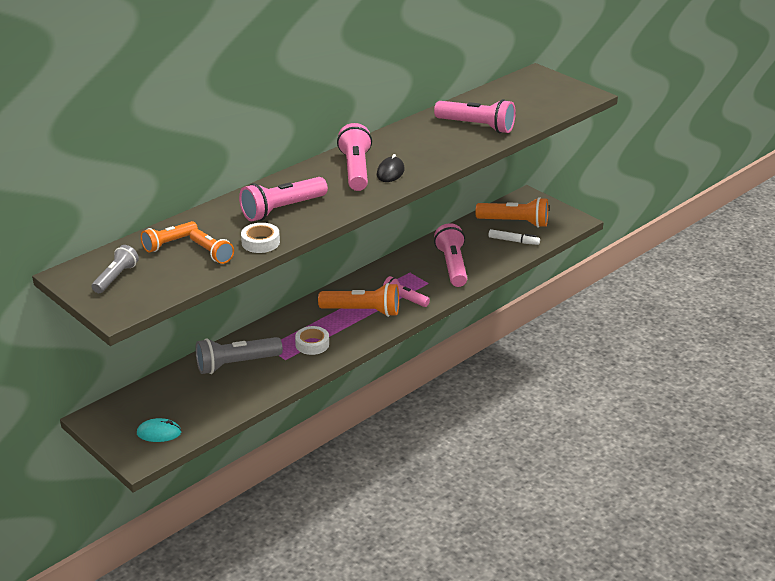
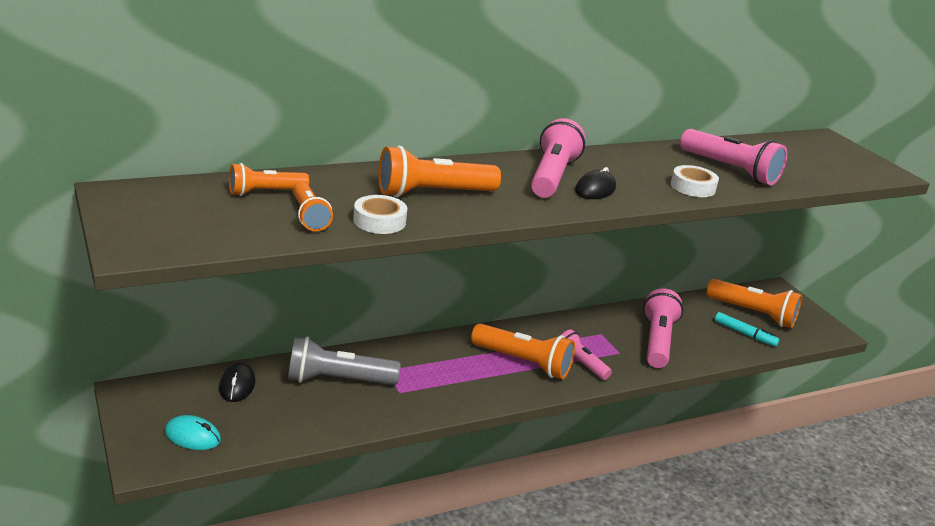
camera: 15 degrees right, 5 degrees down
(116, 277) = (168, 211): grey flashlight -> none
(166, 390) = (237, 385): none -> black mouse
(282, 209) = (432, 193): pink flashlight -> orange flashlight
(312, 344) = (442, 384): white tape -> white tape (692, 187)
(513, 241) = (744, 334): white marker -> turquoise marker

